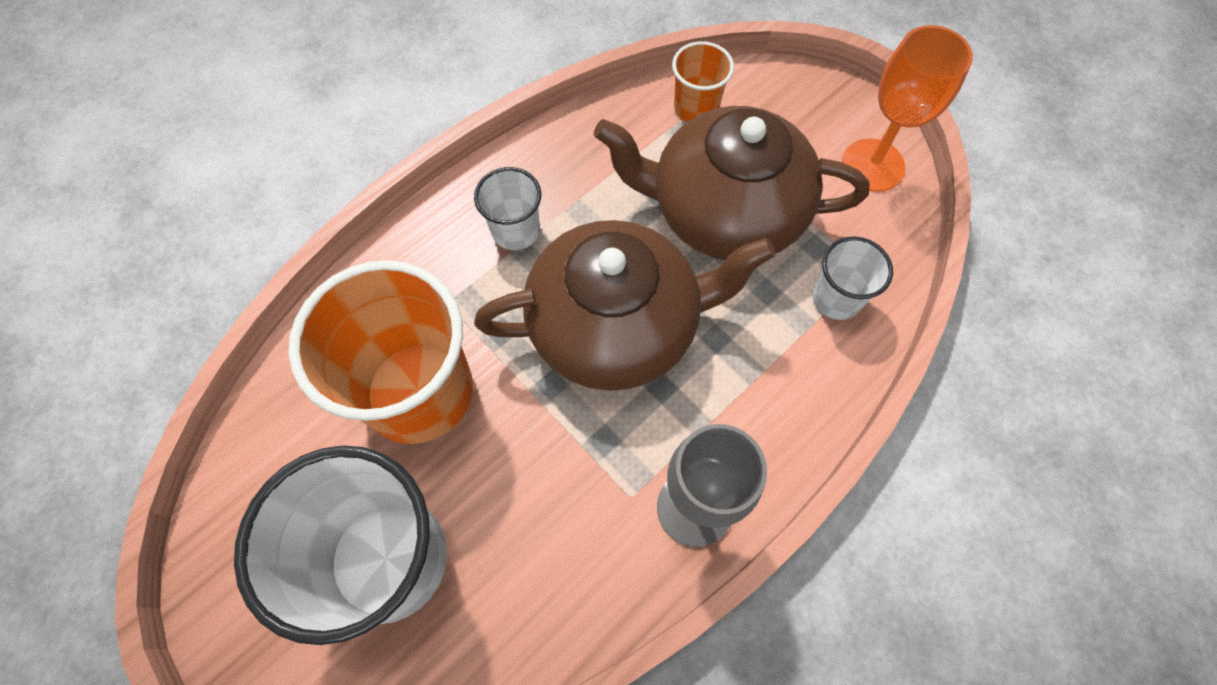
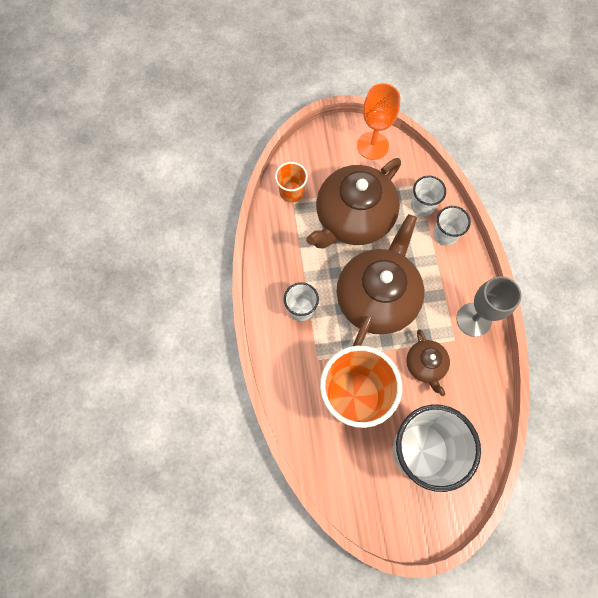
camera: 55 degrees left, 5 degrees up
(550, 473) = (425, 365): none -> brown teapot
(814, 365) = (445, 234): none -> white cup

